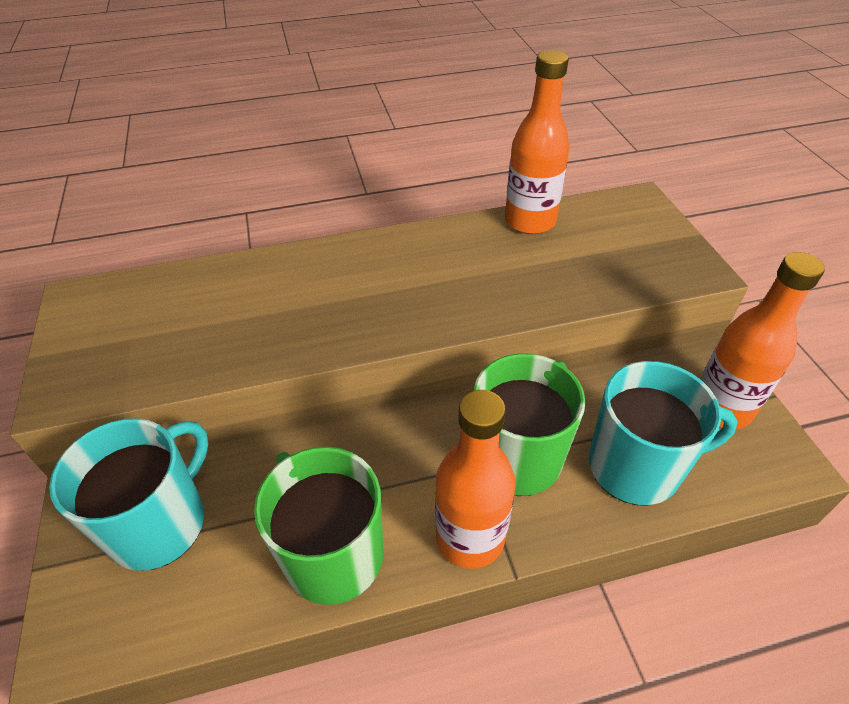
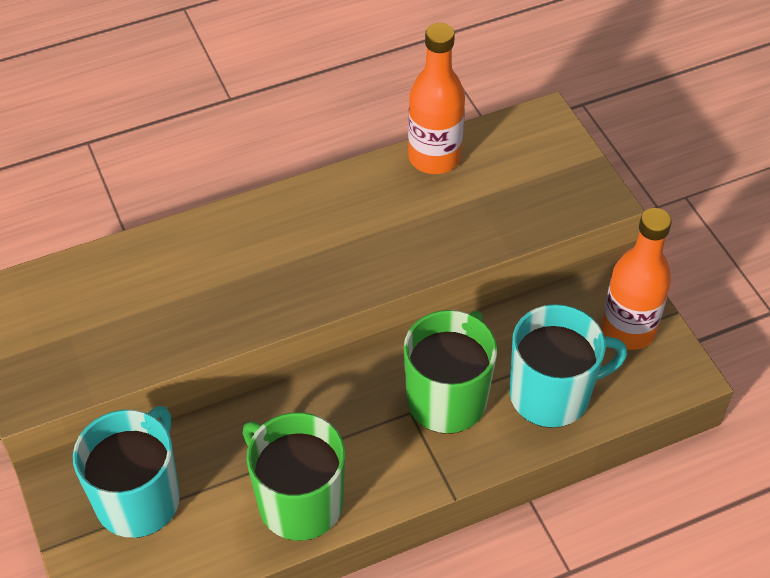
camera: 10 degrees left, 5 degrees up
(470, 537) = (413, 473): orange bottle -> none

